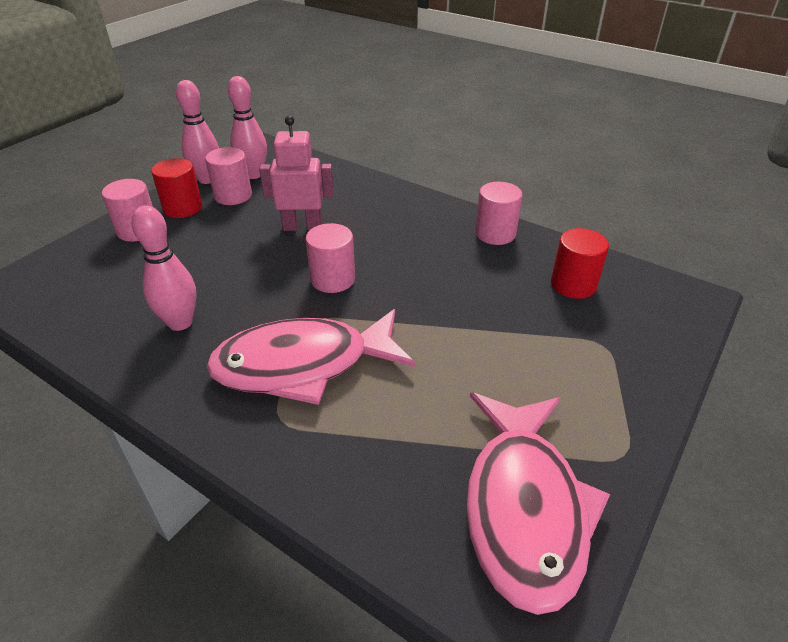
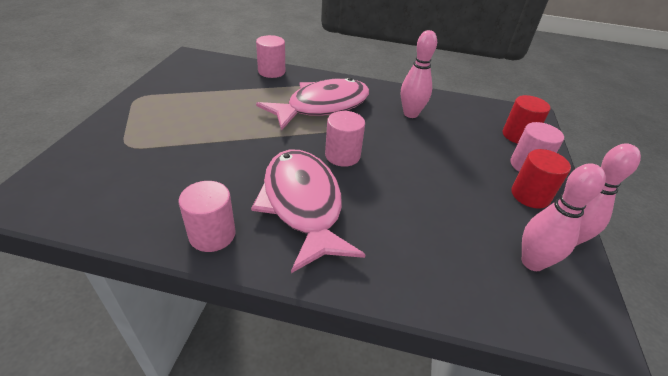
camera: 155 degrees right, 0 degrees up
(233, 196) = (510, 222): pink cylinder -> pink cylinder (271, 72)
(302, 227) = (408, 199): pink robot -> none
(524, 508) = (192, 77): pink fish -> pink fish (303, 204)
(573, 285) = (137, 189): red cylinder -> red cylinder (518, 136)

